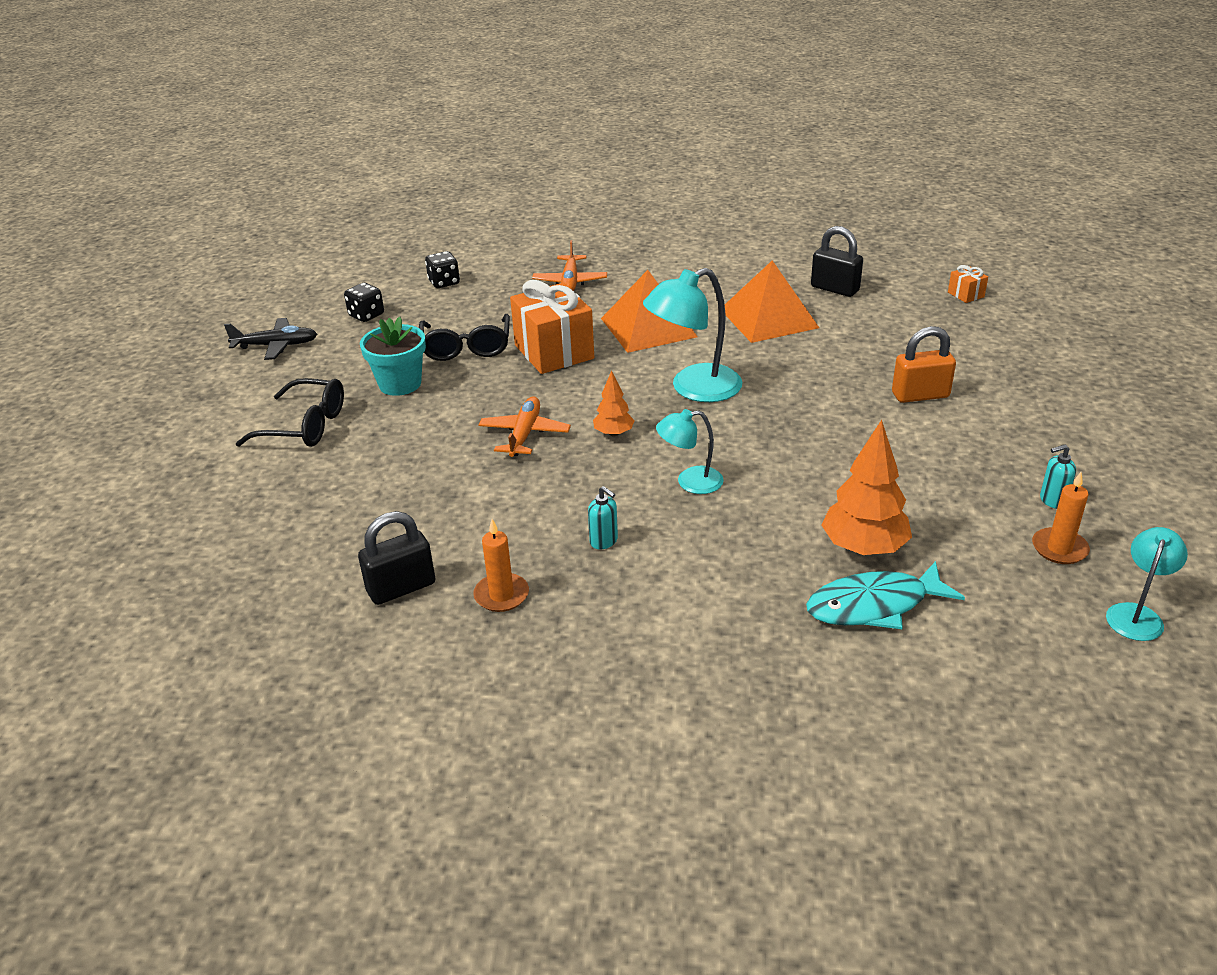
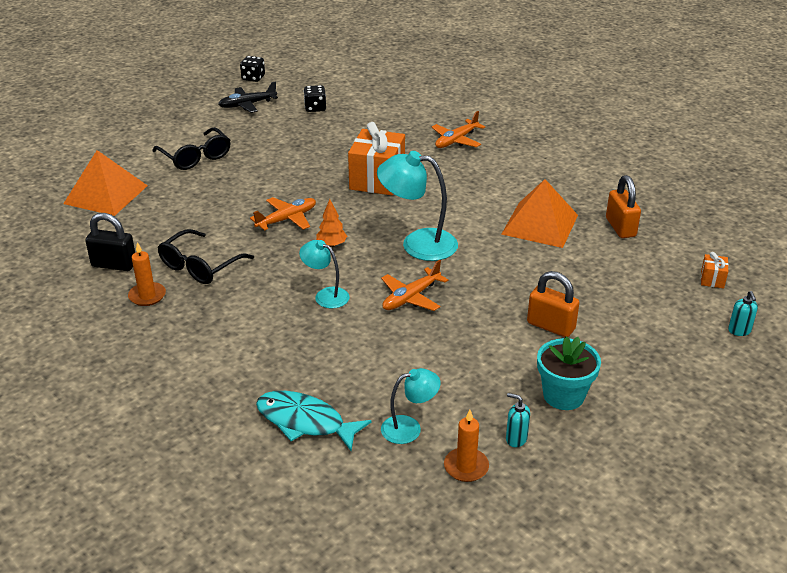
camera: 40 degrees right, 0 degrees up
(276, 346) = (247, 105): black plane -> black plane turned 120 degrees clockwise
(400, 384) = (271, 157): turquoise flower pot -> turquoise flower pot (563, 395)
(444, 282) = (385, 107): black dice -> black dice (253, 78)
(466, 347) = (336, 153): black glasses -> black glasses (200, 266)
(604, 541) = (232, 299): turquoise soap dispenser -> turquoise soap dispenser (739, 331)
(648, 327) = (455, 192): orange pyramid -> orange pyramid (106, 194)
(770, 438) = (411, 297): none -> orange plane
(835, 289) = (620, 227): black padlock -> orange padlock
(864, 548) = (354, 389): orange tree -> none
(1137, 614) = (441, 533): turquoise lamp -> turquoise lamp (409, 428)

